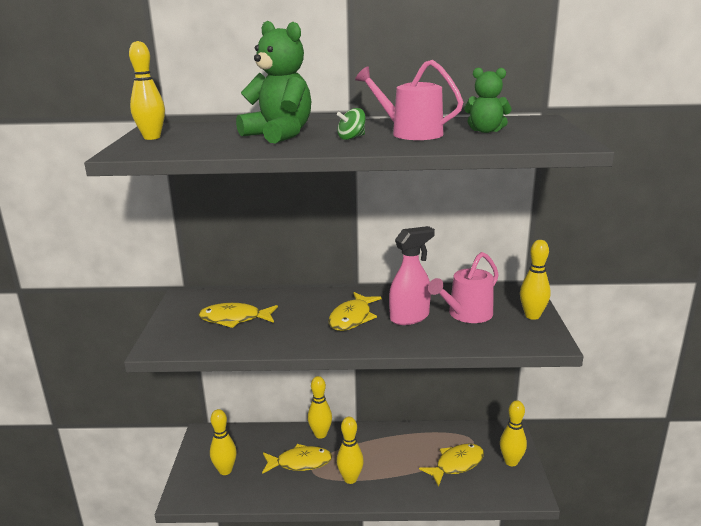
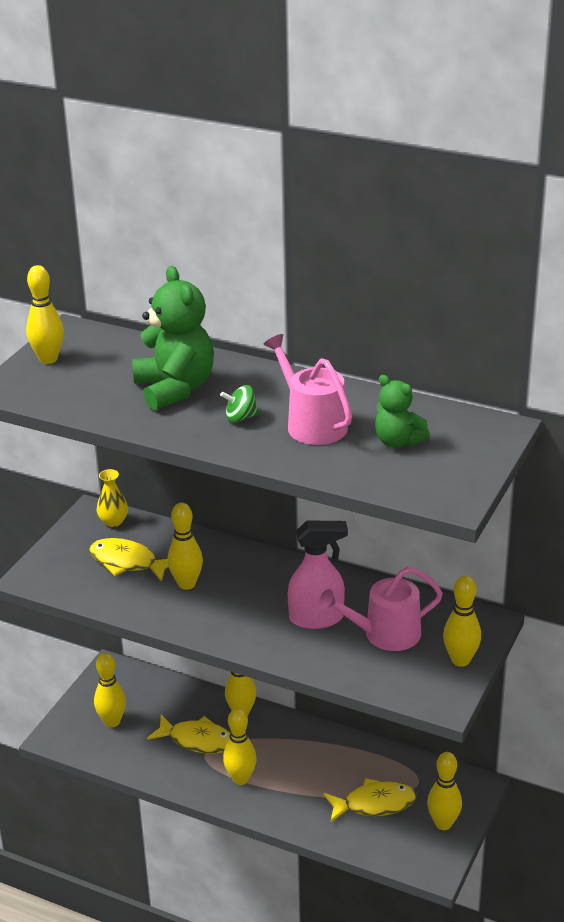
camera: 25 degrees right, 10 degrees up
(204, 299) = (113, 521): none -> yellow vase
(293, 321) = (186, 584): none -> yellow bowling pin
(352, 318) = (252, 599): yellow fish -> none

